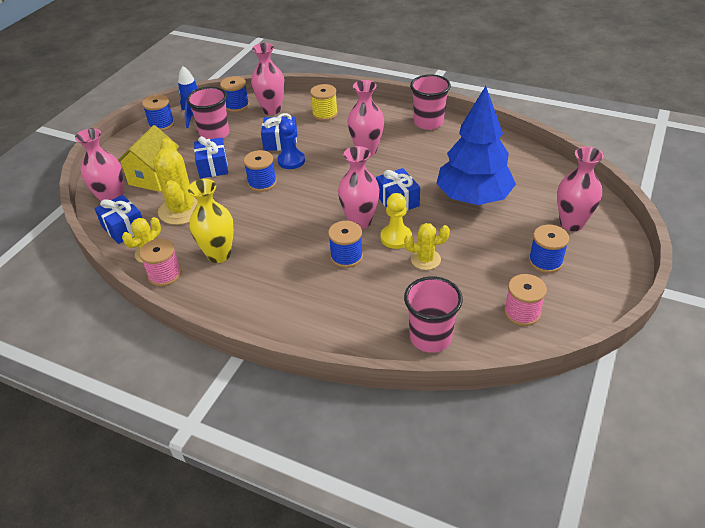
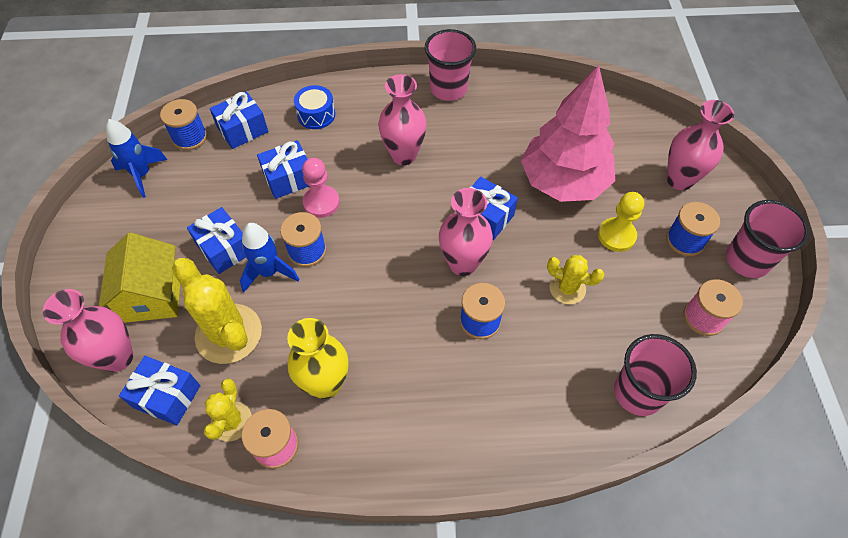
camera: 30 degrees left, 15 degrees up
(161, 124) = (102, 203): blue spool -> none
(214, 134) = (191, 195): pink cup -> pink cup (747, 260)
(230, 187) = (269, 272): none -> blue rocket
(272, 110) = (242, 130): pink vase -> blue gift
(291, 161) = (321, 202): blue pawn -> pink pawn
(325, 114) = (316, 115): yellow spool -> blue drum
(396, 238) = (517, 271): yellow pawn -> yellow pawn (616, 235)
(425, 259) = (567, 288): yellow cactus -> yellow cactus turned 60 degrees clockwise
(473, 198) = (563, 182): blue tree -> pink tree

